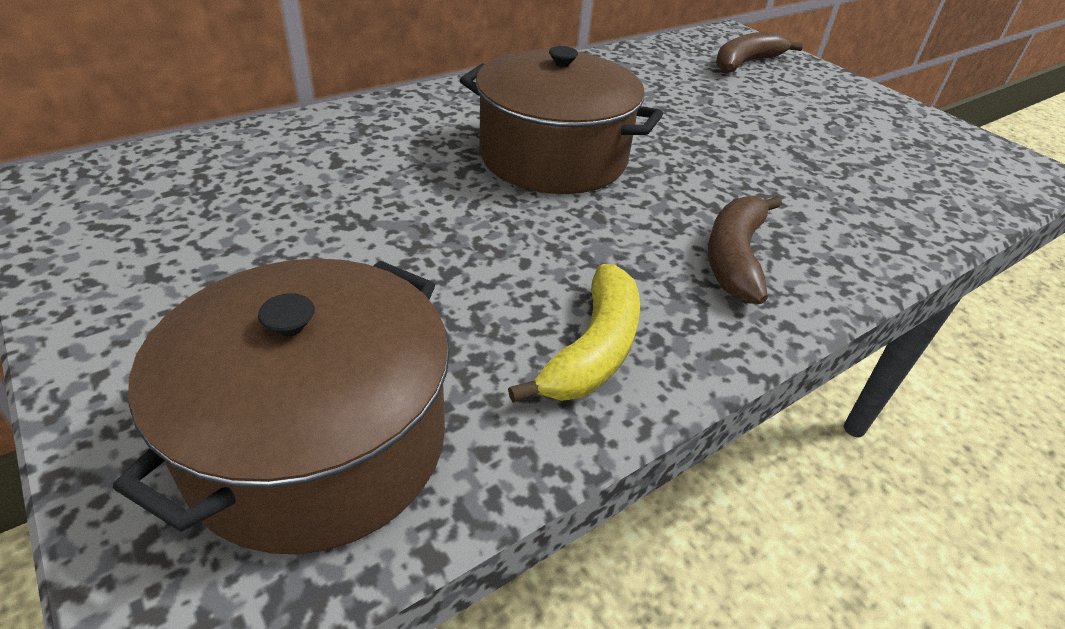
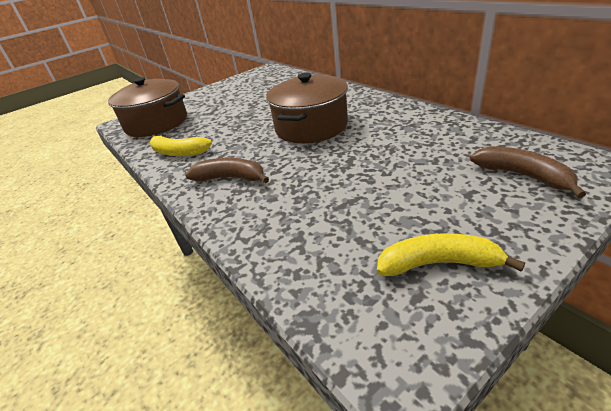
camera: 95 degrees right, 5 degrees down
(900, 129) = (438, 264): none -> yellow banana

